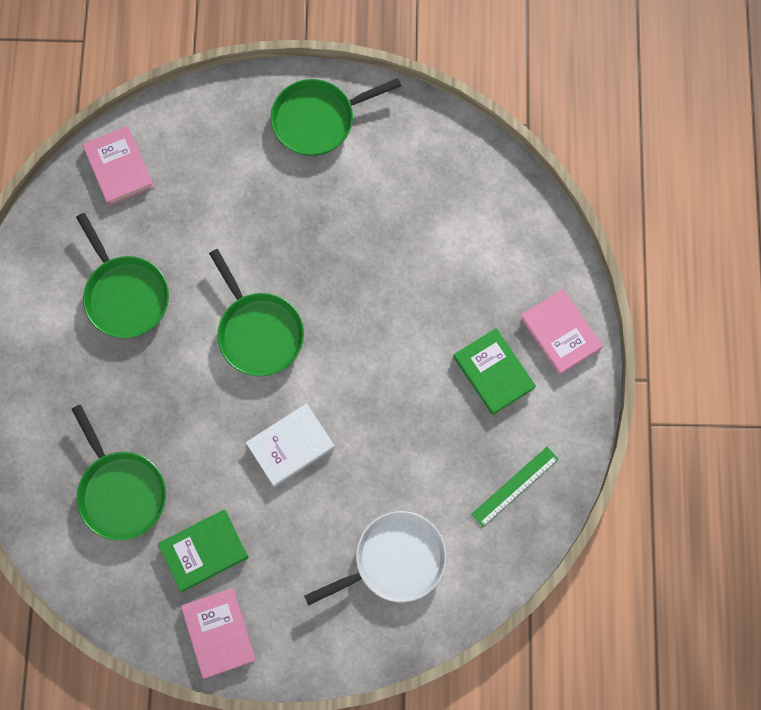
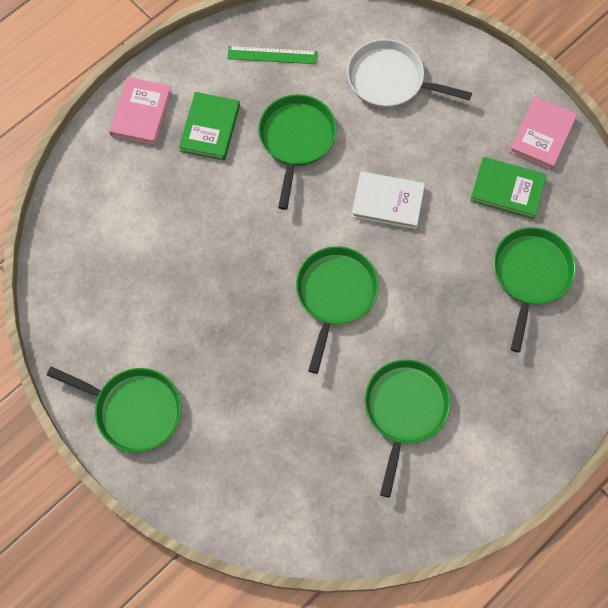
camera: 135 degrees left, 5 degrees down
(119, 167) = (317, 518): pink book -> none
(416, 429) = (296, 140): none -> green pan

